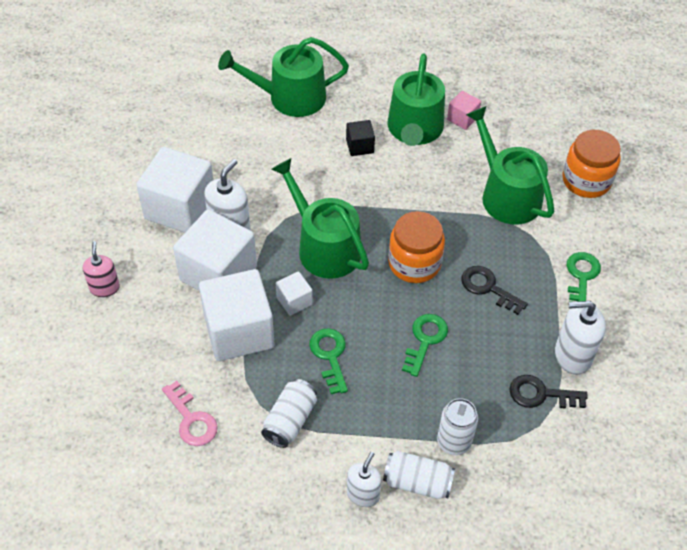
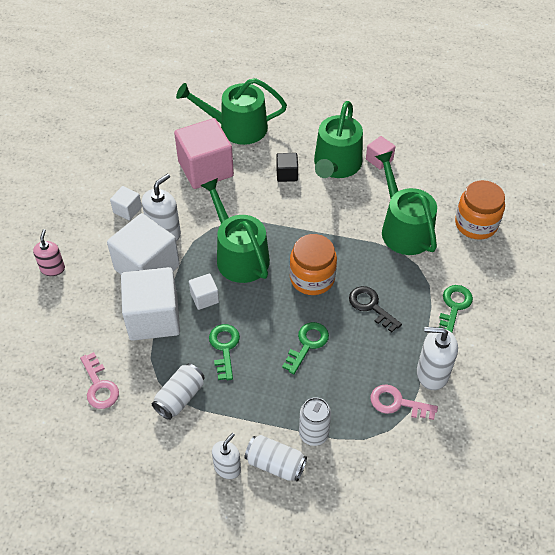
camera: 10 degrees right, 0 degrees up
(180, 208) = (127, 210): white cube -> white cube, size x0.47
(263, 150) = (205, 169): none -> pink cube
(540, 394) = (397, 403): black key -> pink key

